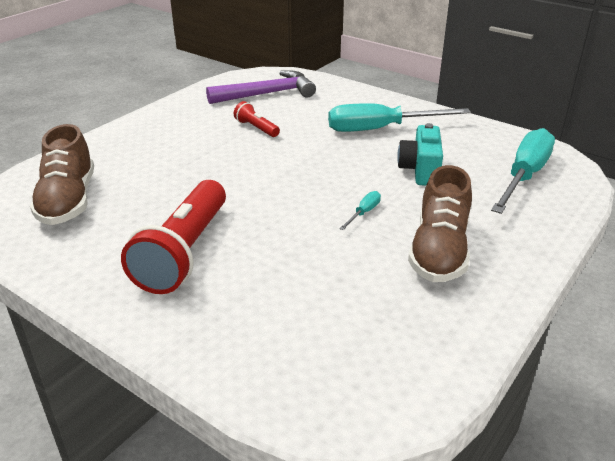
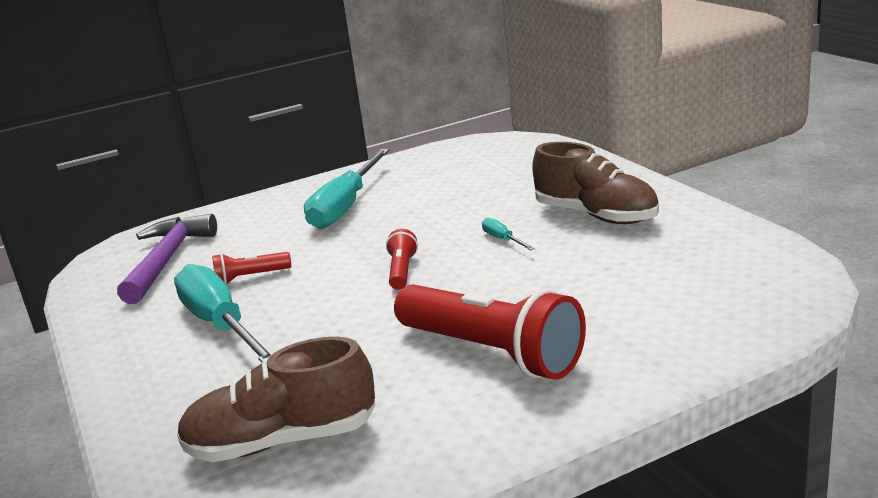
camera: 60 degrees left, 10 degrees down
(68, 201) = (282, 441): brown shoe -> brown shoe turned 150 degrees clockwise
(290, 182) = (402, 271): none -> red flashlight
(420, 170) = (451, 201): turquoise camera -> none
(524, 176) = (508, 160): turquoise screwdriver -> turquoise screwdriver (221, 325)

